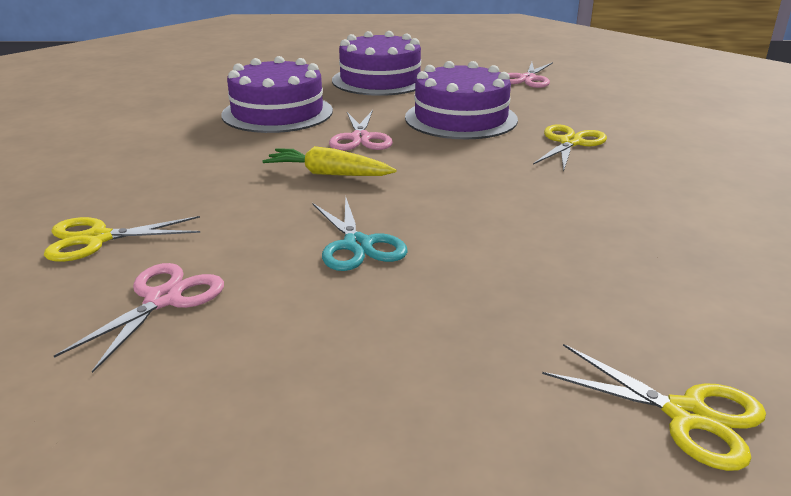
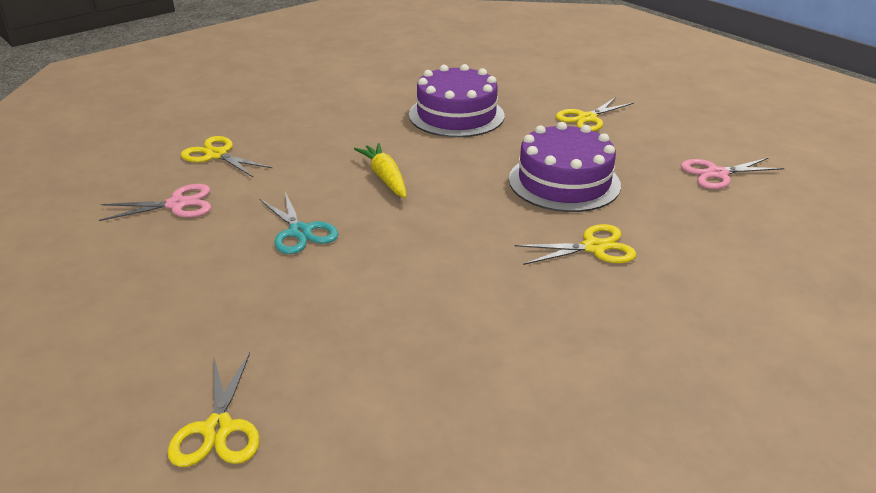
camera: 50 degrees right, 5 degrees up
(357, 245) = (300, 232): turquoise scissors -> turquoise scissors turned 60 degrees counterclockwise
(360, 138) = (460, 162): pink scissors -> none
(380, 80) = (587, 118): purple cake -> yellow scissors

